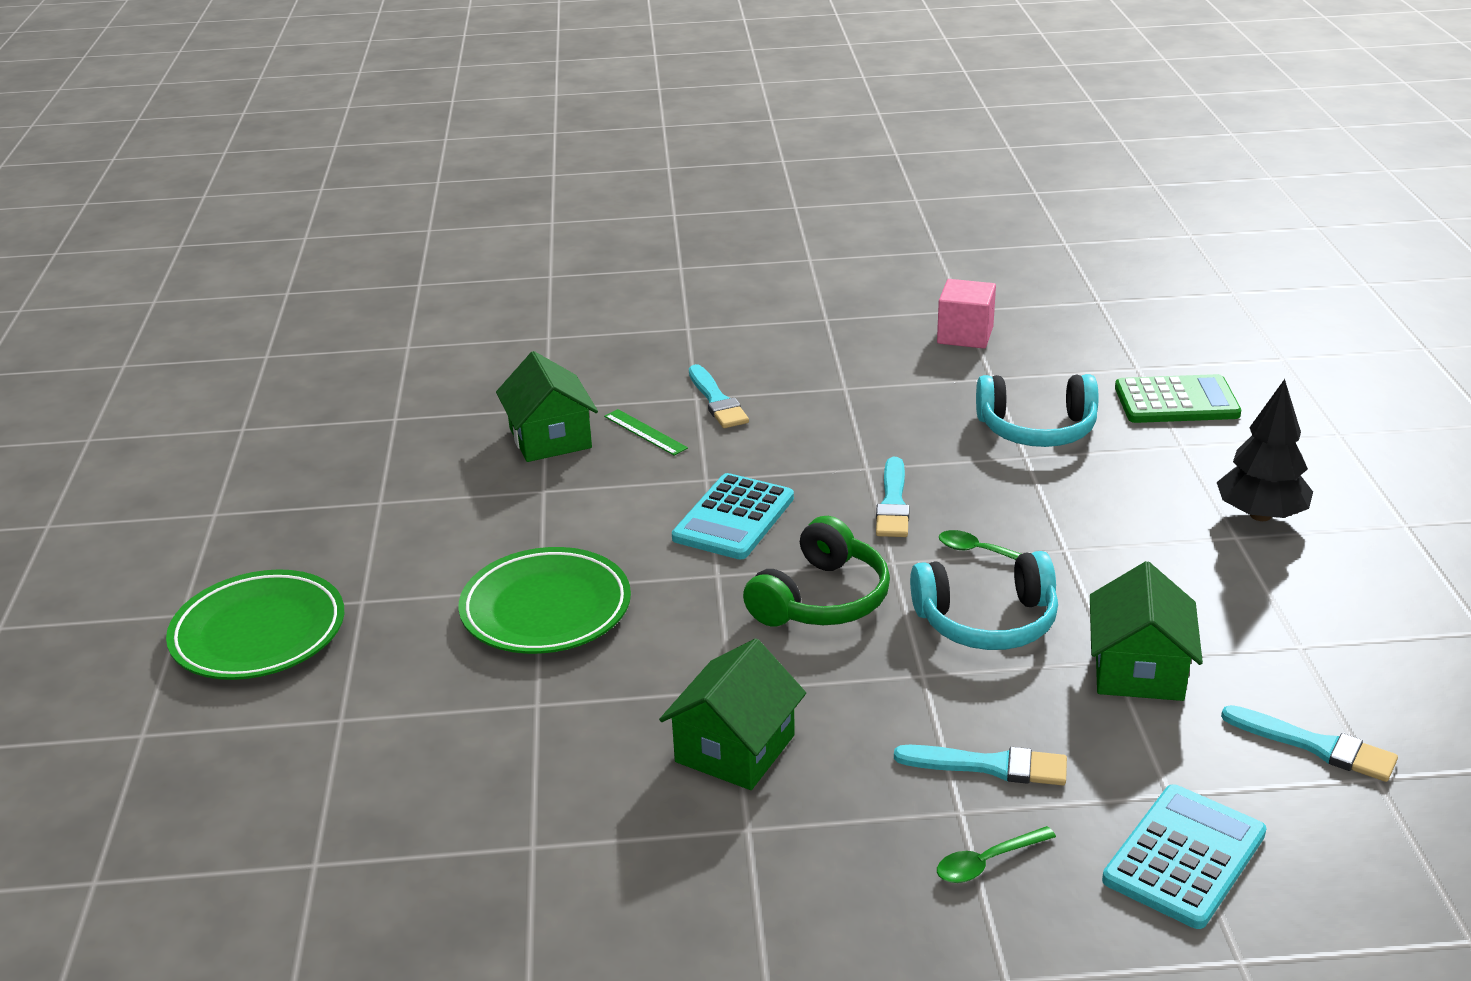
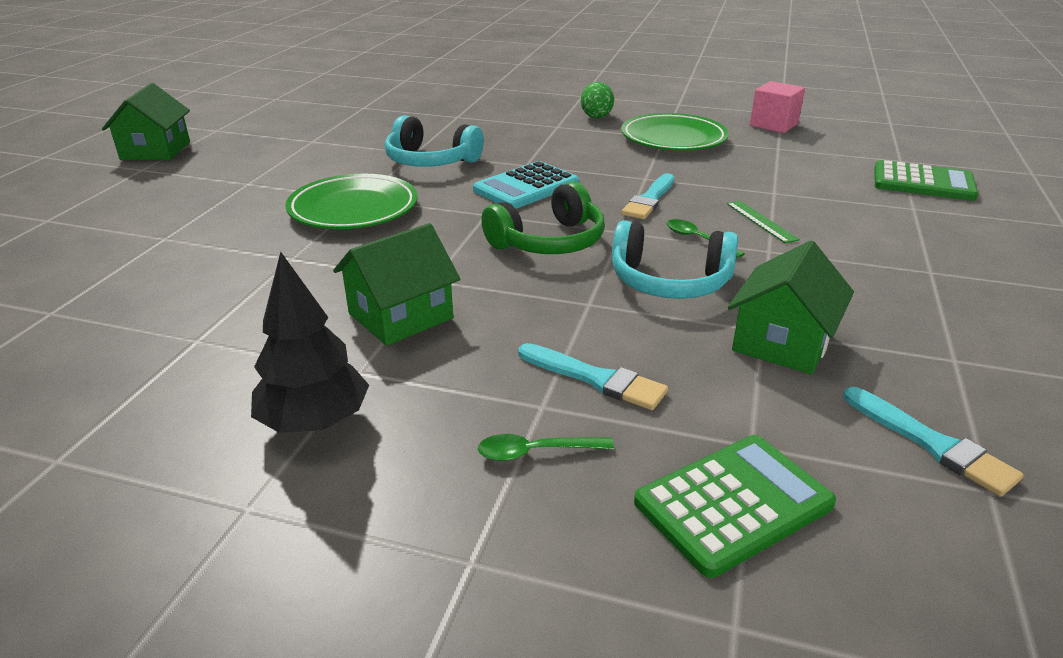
camera: 20 degrees right, 0 degrees up
(259, 633) = (171, 186): green plate -> green plate (673, 139)
(550, 438) = (445, 129): green house -> green house (156, 150)
(645, 432) = (508, 136): green ruler -> green ruler (761, 221)
(717, 401) = (569, 129): turquoise brush -> none
(734, 366) = (596, 116): none -> green egg
(1037, 429) = (794, 179): turquoise headphones -> turquoise headphones (430, 161)
(1184, 857) = (733, 504): turquoise calculator -> green calculator
(1260, 515) = (962, 262): black tree -> black tree (315, 422)

